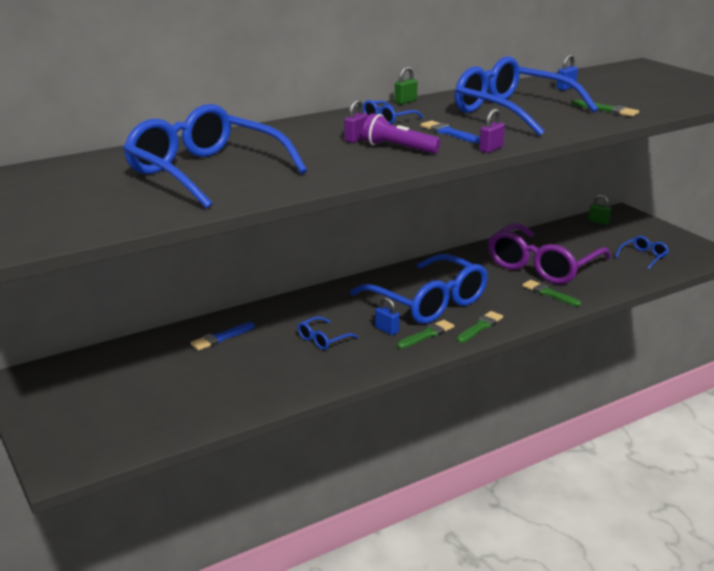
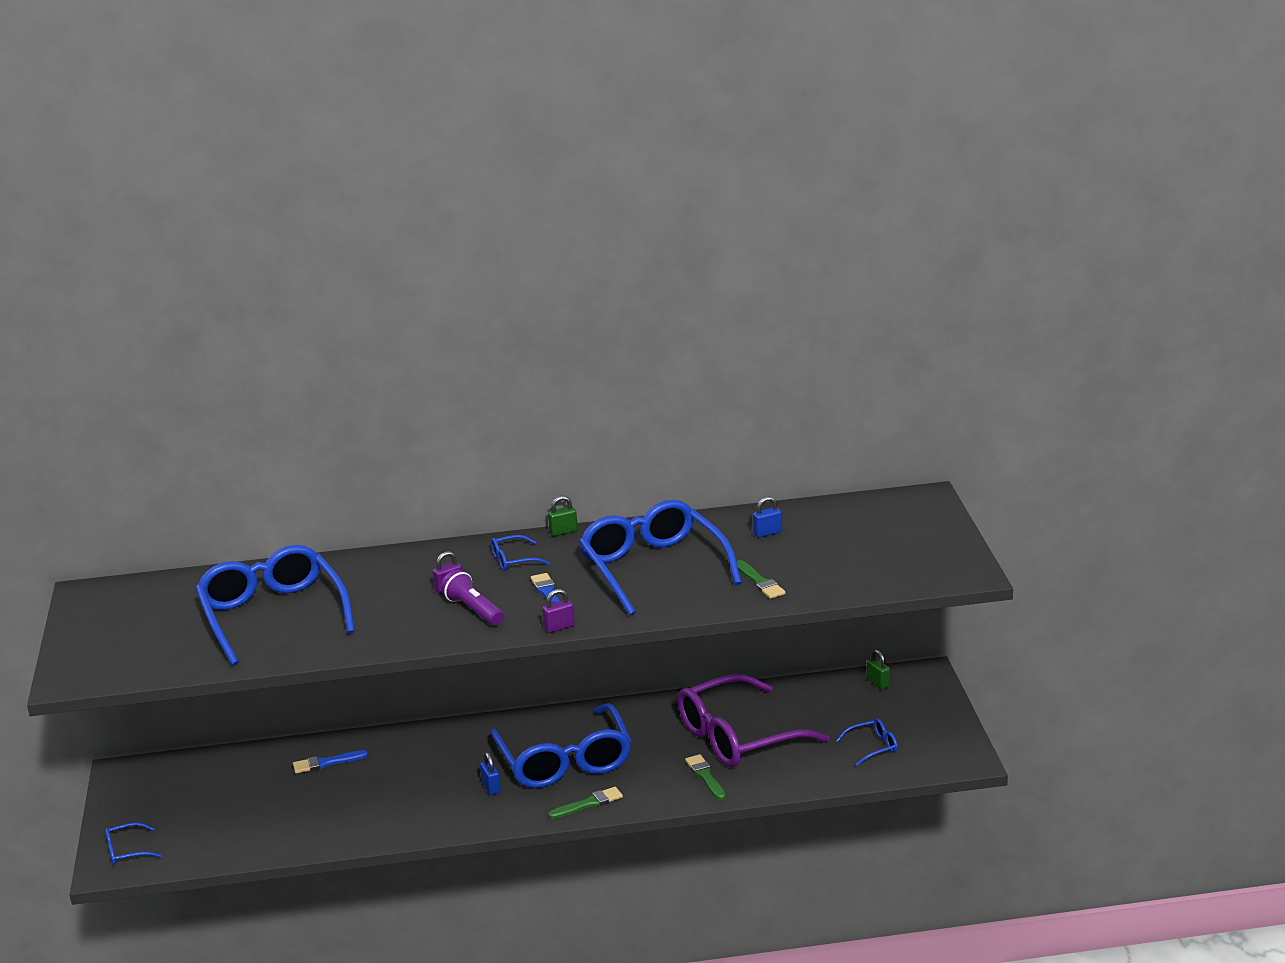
camera: 25 degrees right, 0 degrees up
(323, 339) = (420, 785): blue glasses -> blue glasses (126, 851)
(427, 334) = (526, 801): green brush -> none

